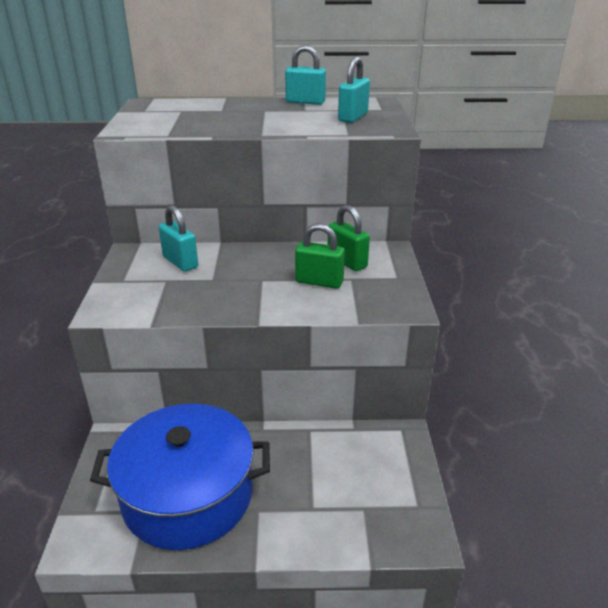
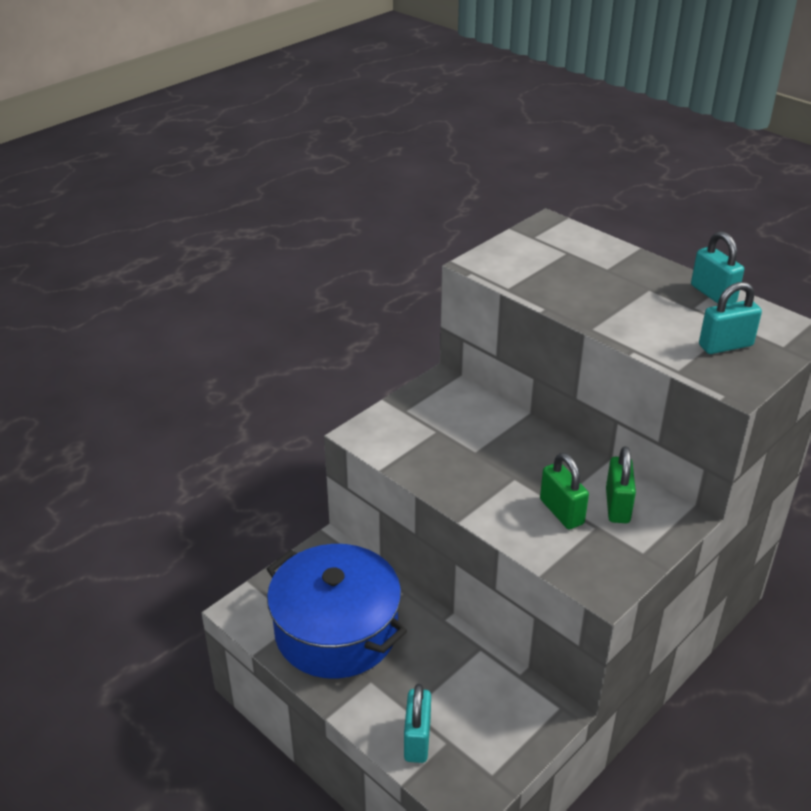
camera: 45 degrees right, 5 degrees up
(180, 262) = (469, 417): turquoise padlock -> turquoise padlock (417, 739)

